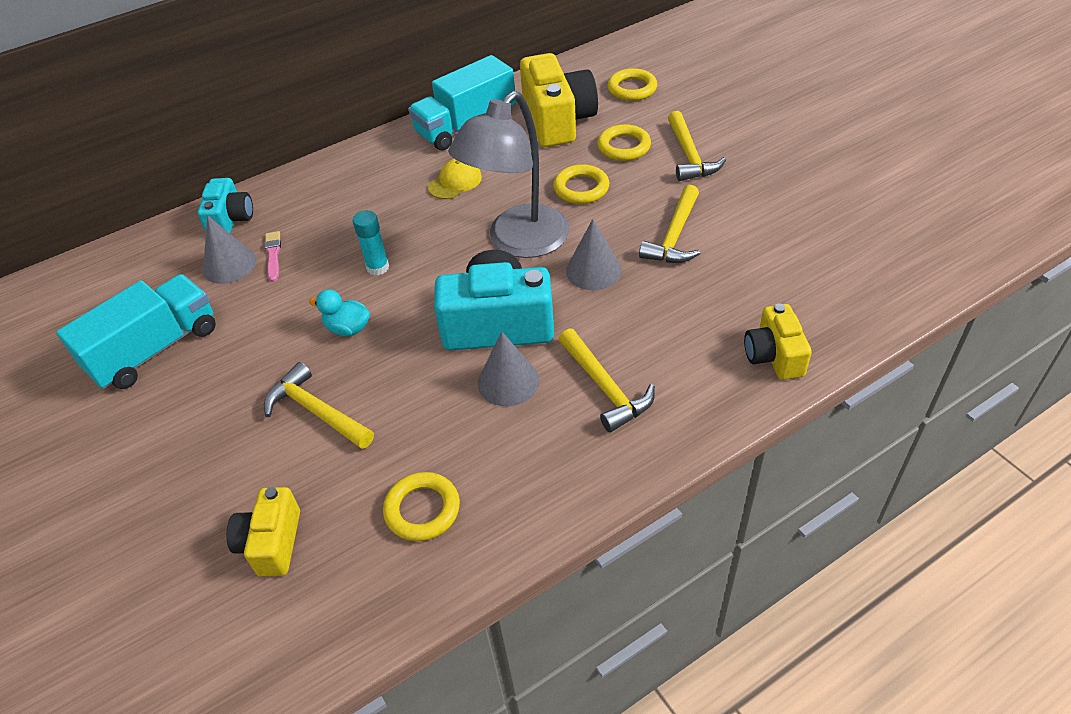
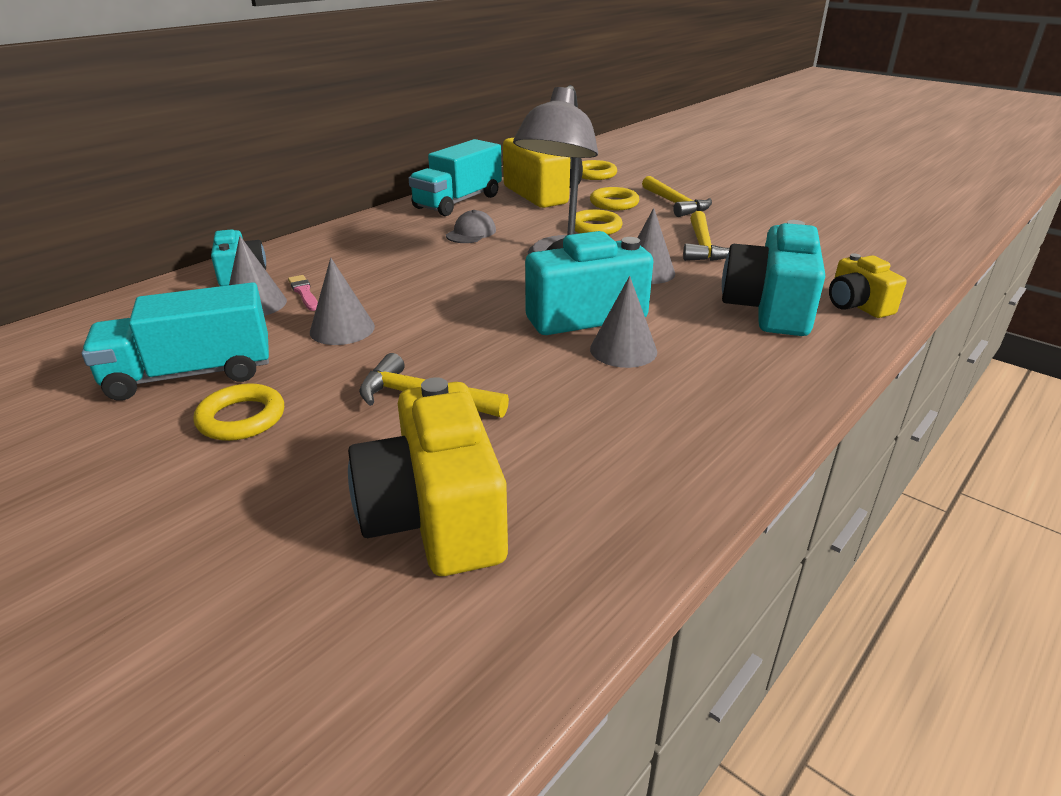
camera: 20 degrees left, 15 degrees down
(155, 349) = (191, 374): turquoise truck -> turquoise truck turned 135 degrees counterclockwise
(271, 543) = (435, 516): yellow camera -> yellow camera, size x1.74
(286, 311) = (342, 329): none -> grey cone
(348, 328) = (422, 333): turquoise duck -> none
(378, 267) = (427, 290): turquoise glue stick -> none
(422, 510) = (603, 457): yellow ring -> yellow ring (241, 418)
(455, 182) = (471, 233): yellow cap -> grey cap
(605, 388) = (723, 342): yellow hammer -> none
(680, 346) = (769, 308): none -> turquoise camera

